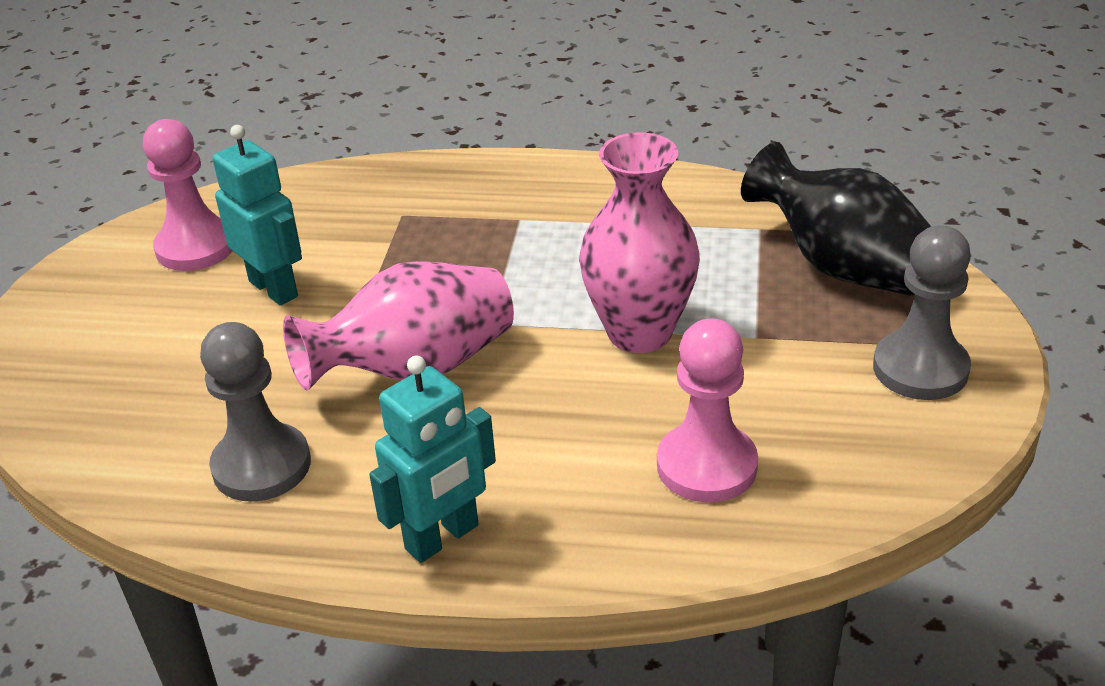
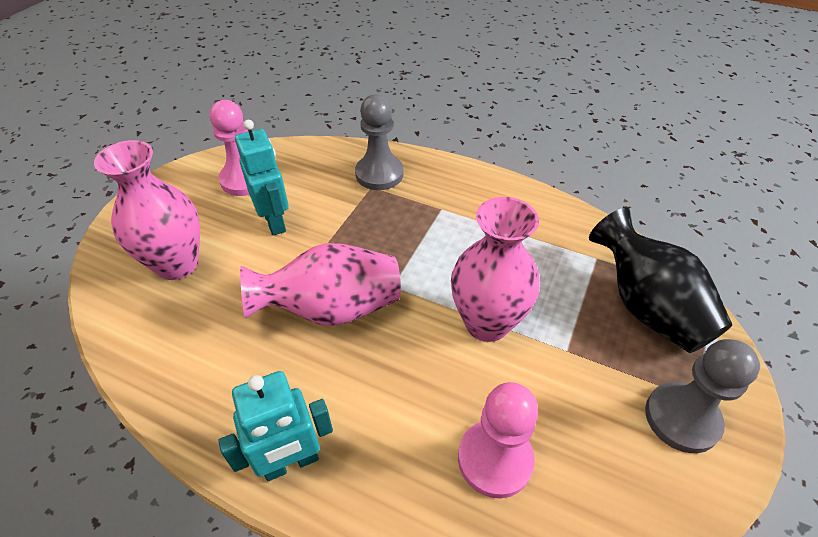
camera: 15 degrees right, 10 degrees up
(149, 373) = (177, 264): none -> pink vase
(261, 466) = (207, 359): grey pawn -> grey pawn (379, 174)

